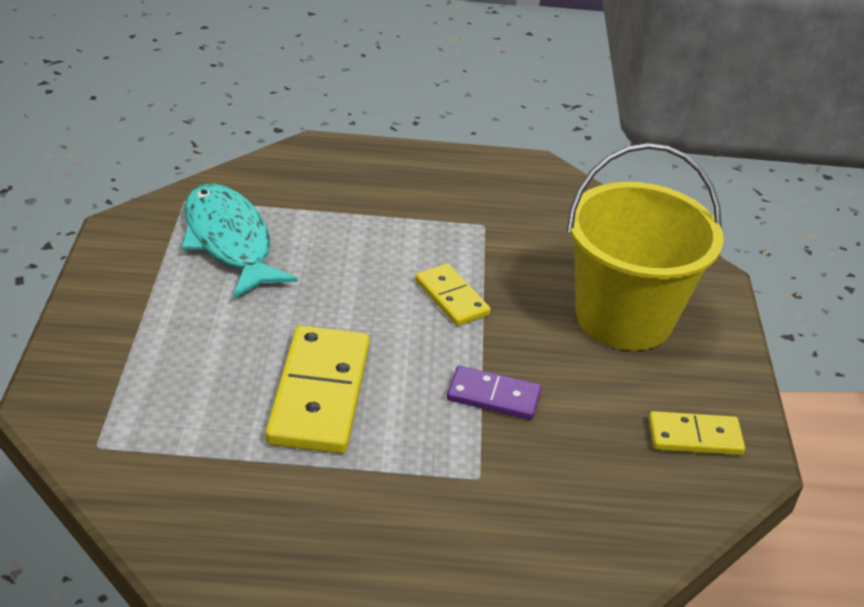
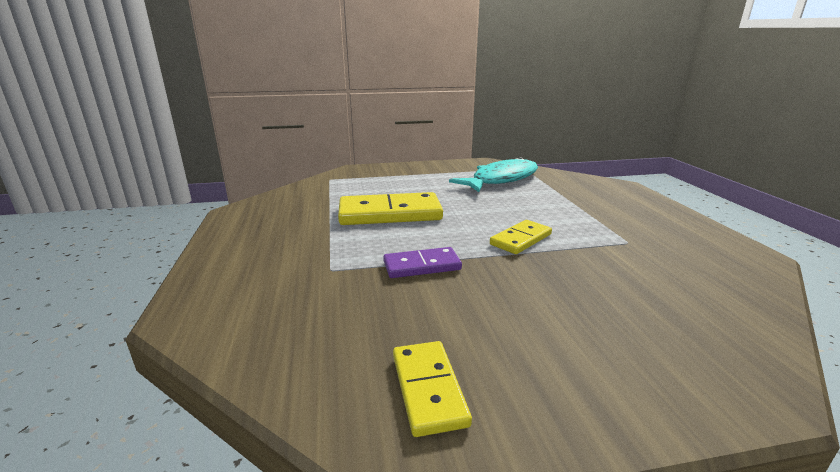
camera: 80 degrees right, 15 degrees down
(493, 396) = (422, 266): purple domino -> purple domino turned 75 degrees clockwise
(624, 317) = (588, 323): yellow bucket -> none

